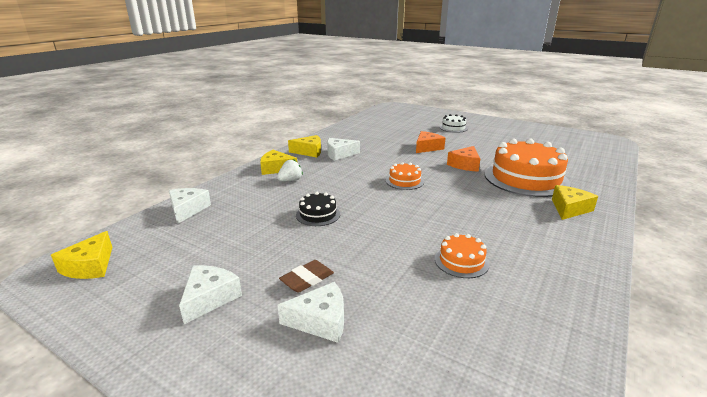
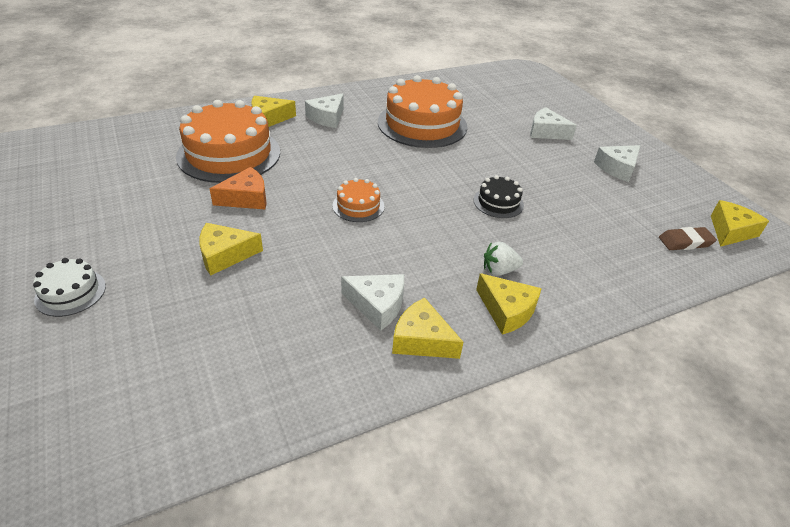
camera: 150 degrees left, 15 degrees up
(187, 210) = (648, 270): white cheese -> white cheese (327, 117)
(307, 279) = (542, 154): brown eraser -> brown eraser (685, 242)
(427, 147) = (225, 255): orange cheese -> yellow cheese
(461, 261) = (422, 124): orange cake -> orange cake, size x2.14

